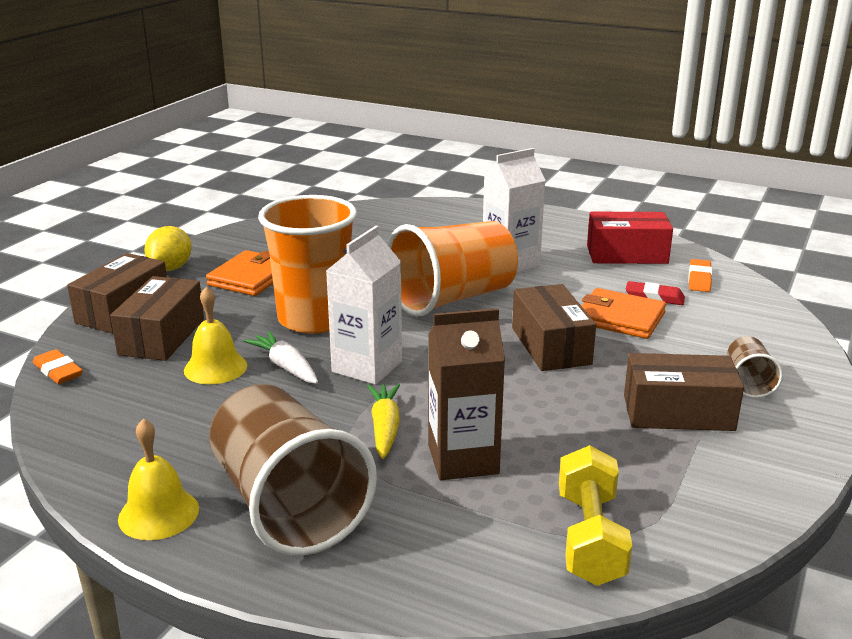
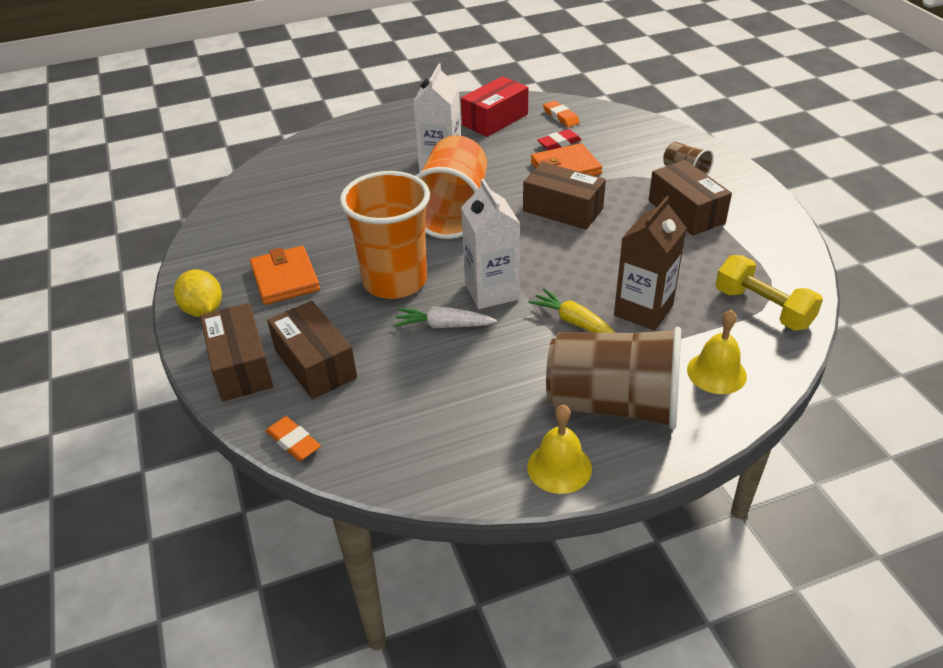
camera: 45 degrees left, 15 degrees up
(58, 371) = (293, 442): orange eraser -> orange eraser turned 45 degrees clockwise
(215, 368) = (400, 358): yellow bell -> yellow bell (716, 372)
(678, 413) = (686, 211): brown box -> brown box turned 75 degrees counterclockwise

